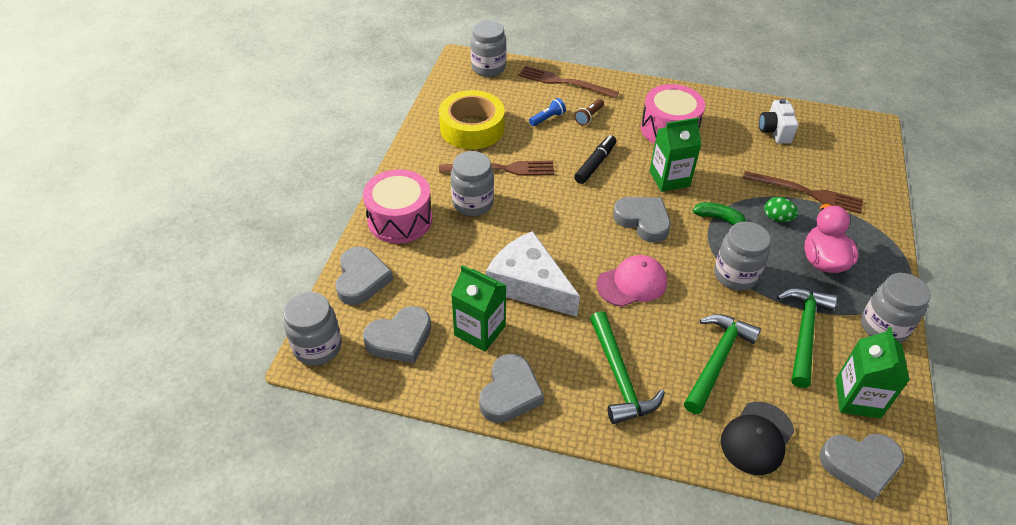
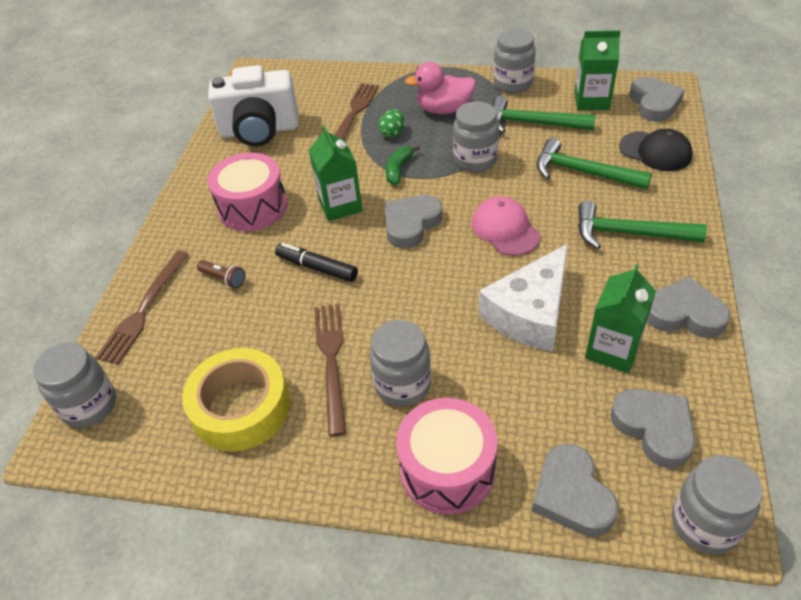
camera: 90 degrees left, 0 degrees up
(361, 279) = (572, 495): grey heart -> grey heart turned 105 degrees counterclockwise
(547, 118) = (224, 321): blue flashlight -> none
(619, 377) = (628, 233): green hammer -> green hammer turned 150 degrees counterclockwise
(774, 131) = (259, 131): white camera -> white camera, size x1.87

